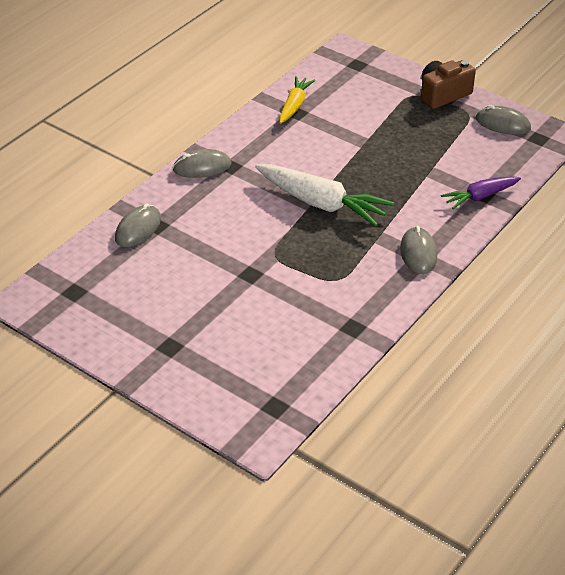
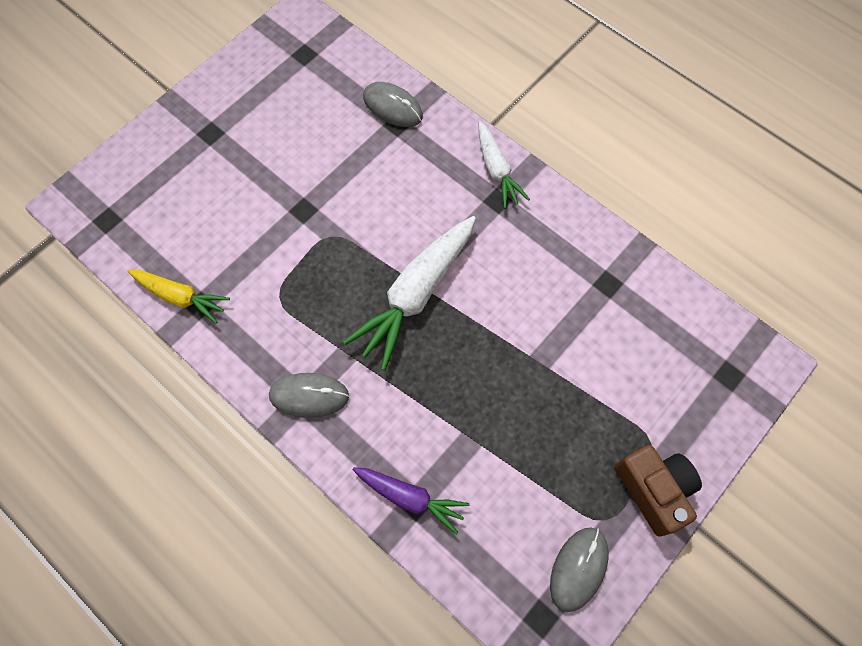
camera: 95 degrees right, 25 degrees up
(202, 167) = (496, 170): grey mouse -> white carrot
(294, 105) = (623, 282): yellow carrot -> yellow carrot (180, 297)
(480, 196) = (410, 497): purple carrot -> purple carrot turned 135 degrees clockwise

